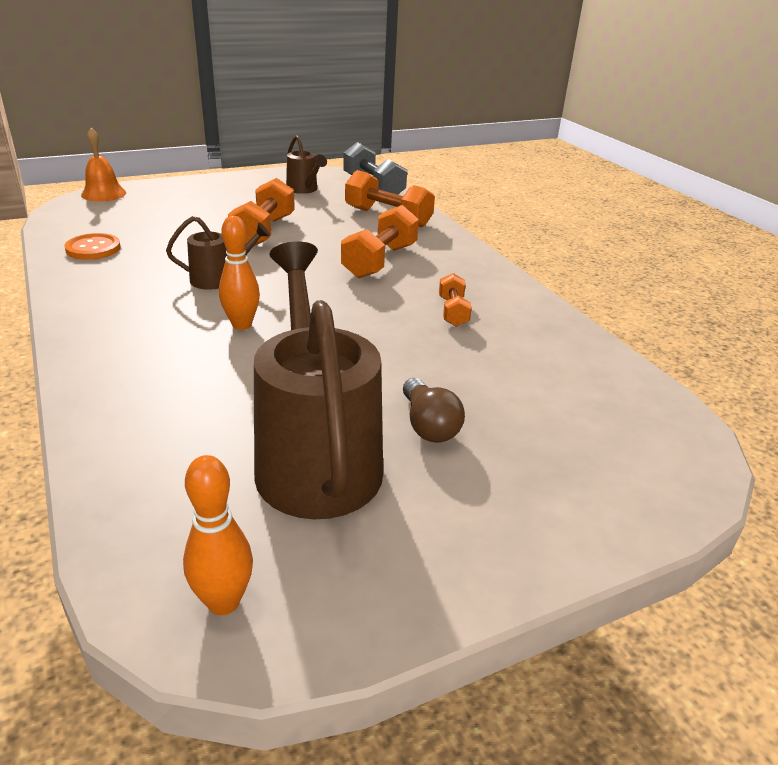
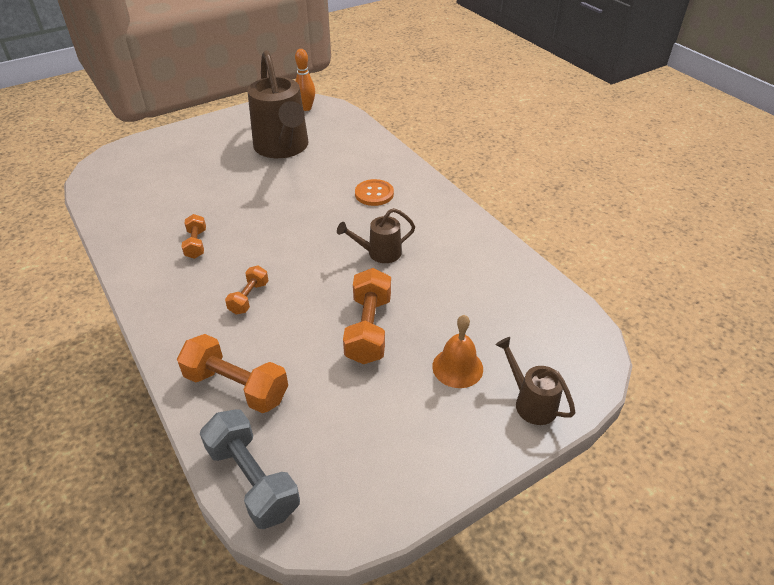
camera: 175 degrees right, 10 degrees up
(93, 248) = (503, 276): orange button -> orange button (374, 194)
(103, 194) = (585, 380): orange bell -> orange bell (457, 367)
(241, 325) = (344, 213): orange bowling pin -> none
(304, 190) = (351, 447): brown watering can -> brown watering can (530, 402)
(380, 261) = (249, 298): orange dumbbell -> orange dumbbell, size x0.57
(428, 425) = (229, 166): brown light bulb -> none

